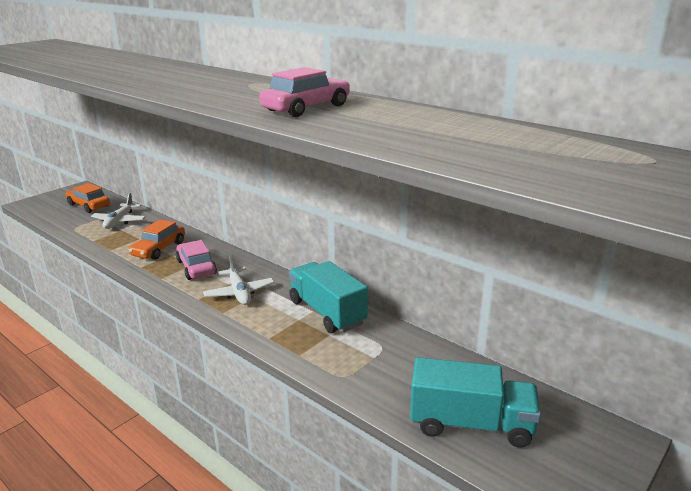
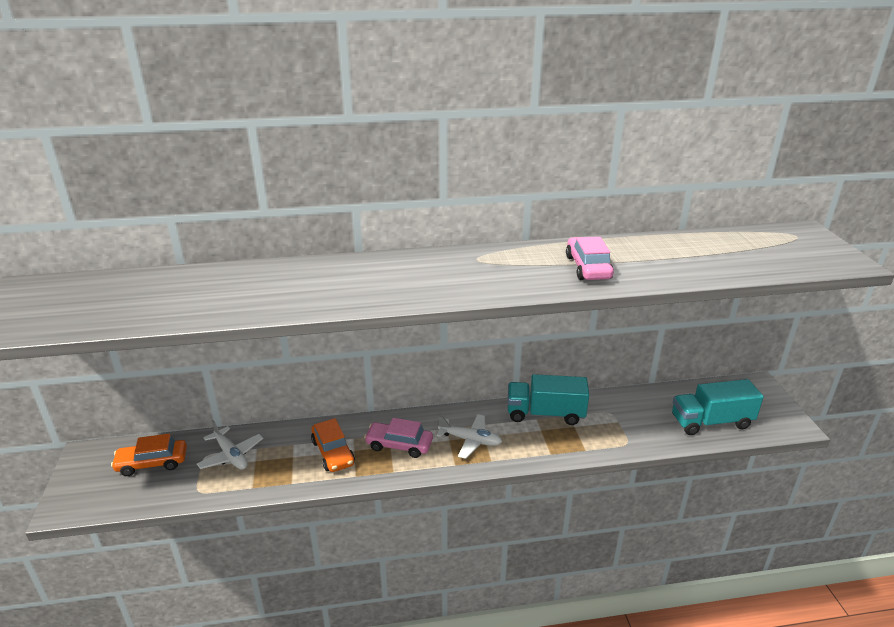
camera: 50 degrees left, 5 degrees up
(471, 424) = (711, 422): turquoise truck -> turquoise truck turned 150 degrees counterclockwise

